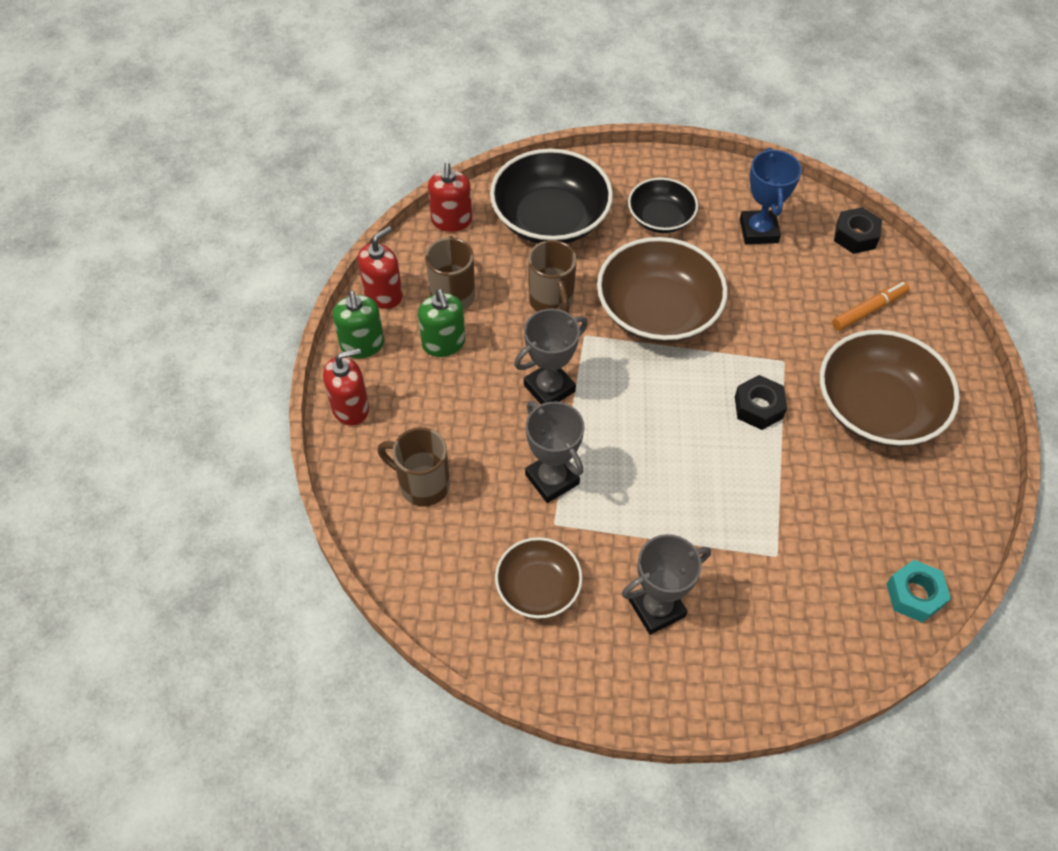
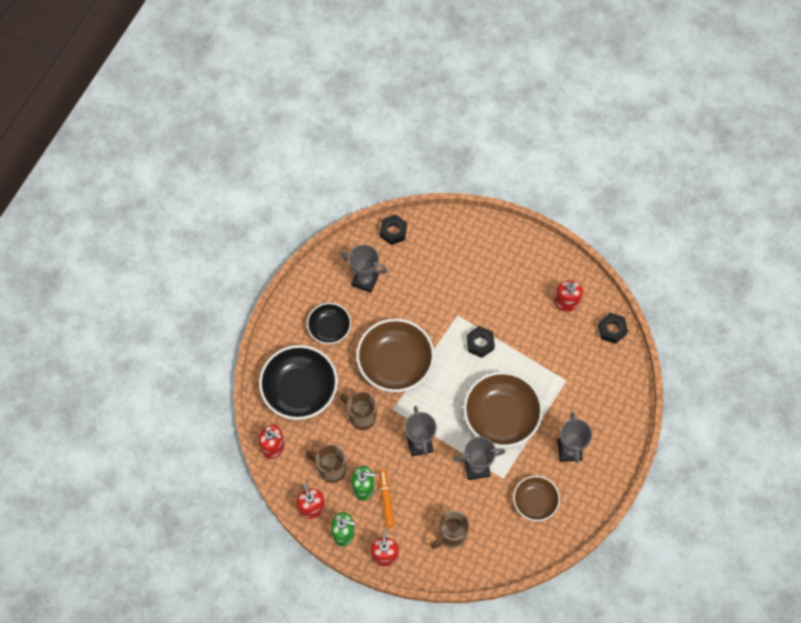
camera: 65 degrees left, 10 degrees up
(551, 301) = (361, 416): brown mug -> brown mug turned 150 degrees counterclockwise
(758, 231) = (365, 280): blue trophy -> grey trophy
(869, 310) = (445, 254): orange marker -> orange marker (386, 499)
(877, 408) = (506, 286): brown bowl -> brown bowl (501, 416)
(912, 504) = (566, 302): none -> red soap dispenser
(914, 595) = (612, 330): turquoise nut -> black nut

